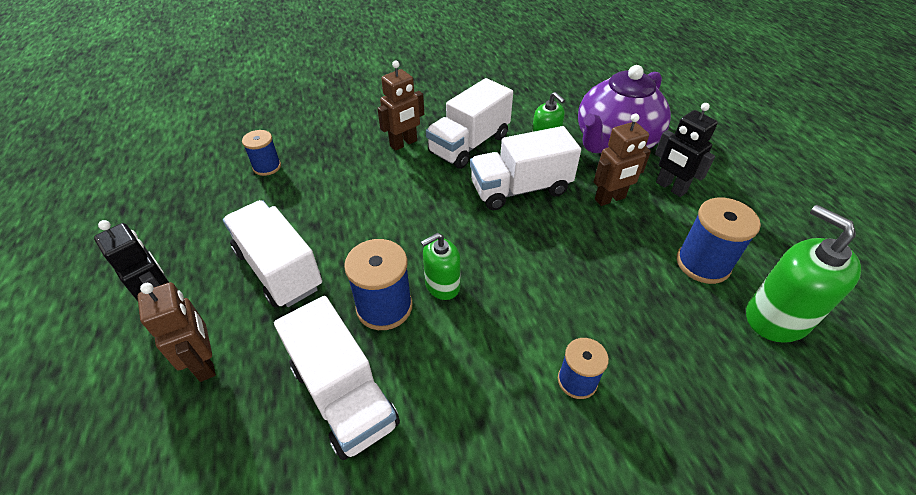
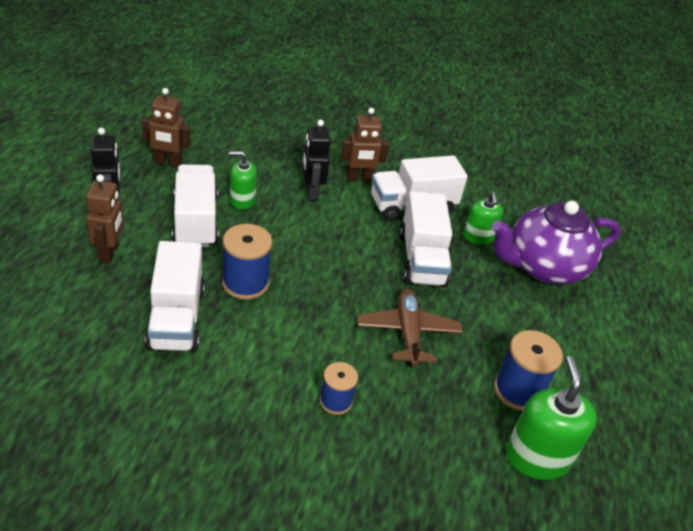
camera: 25 degrees right, 5 degrees down
(267, 167) = (241, 146): blue spool -> none
(442, 285) = (297, 292): green soap dispenser -> green soap dispenser (242, 200)
(520, 189) = (421, 259): white truck -> white truck turned 105 degrees counterclockwise
(572, 265) = (408, 333): none -> brown plane
(610, 199) = (490, 305): brown robot -> brown robot (168, 163)
(670, 187) = (555, 325): black robot -> black robot (311, 192)

